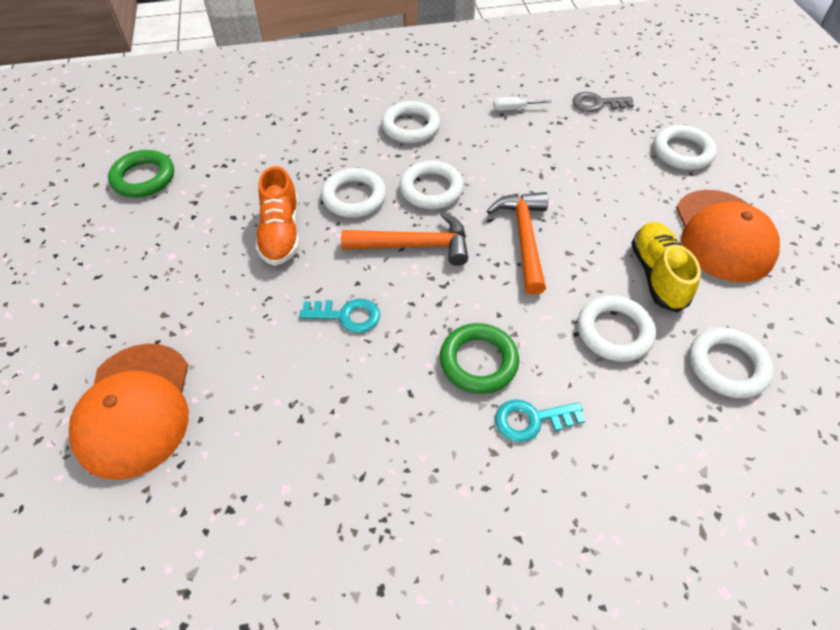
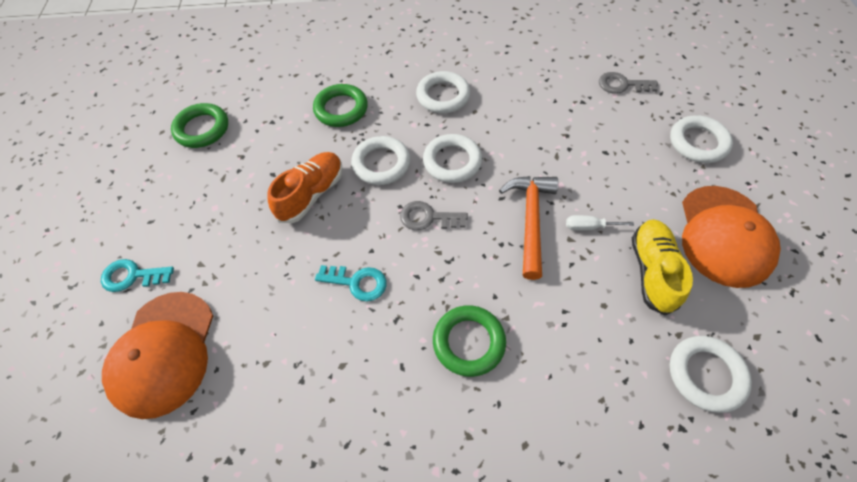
camera: 10 degrees right, 5 degrees up
(281, 233) = (311, 194): orange shoe -> orange shoe turned 150 degrees counterclockwise
(300, 147) = (341, 109): none -> green ring
(414, 245) = (428, 218): orange hammer -> grey key
(514, 109) = (541, 84): white screwdriver -> white screwdriver (589, 227)
(531, 420) = (508, 408): turquoise key -> turquoise key (132, 276)
(614, 331) = (601, 326): white ring -> none

